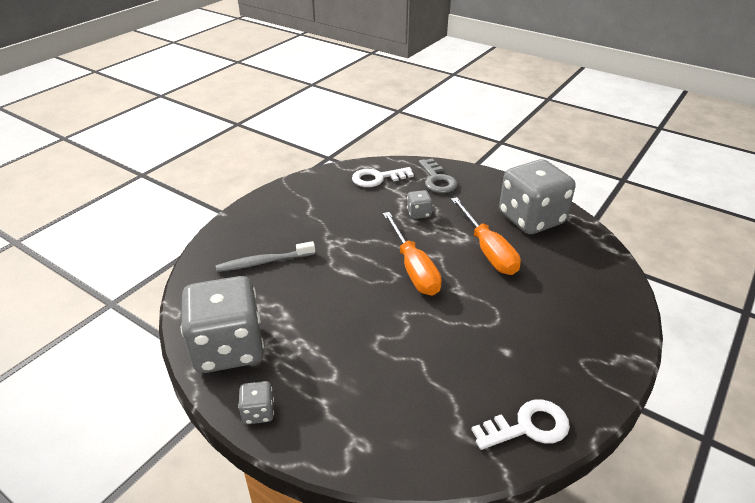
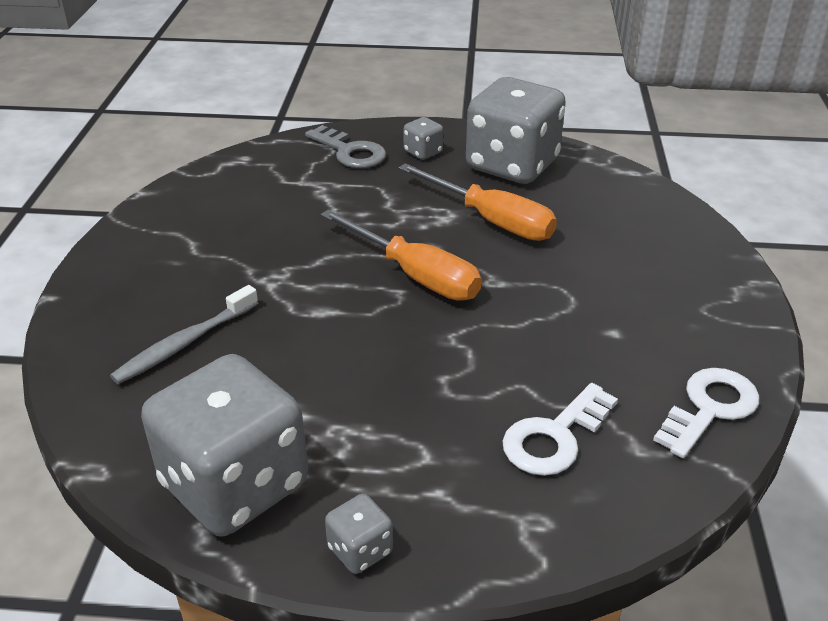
camera: 30 degrees left, 0 degrees up
(377, 178) = (262, 174): white key -> white key (554, 437)
(418, 213) = (362, 203): grey dice -> grey dice (423, 152)

